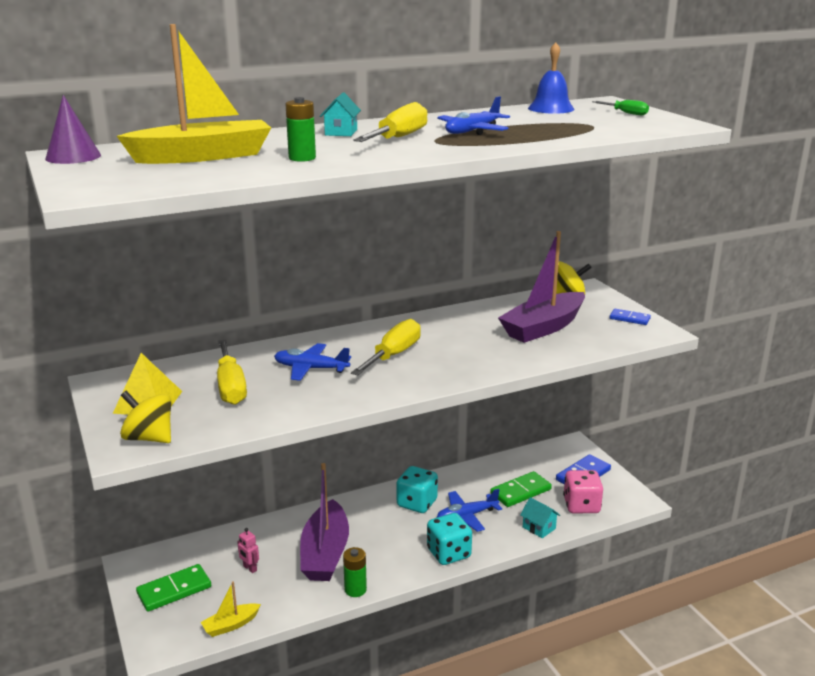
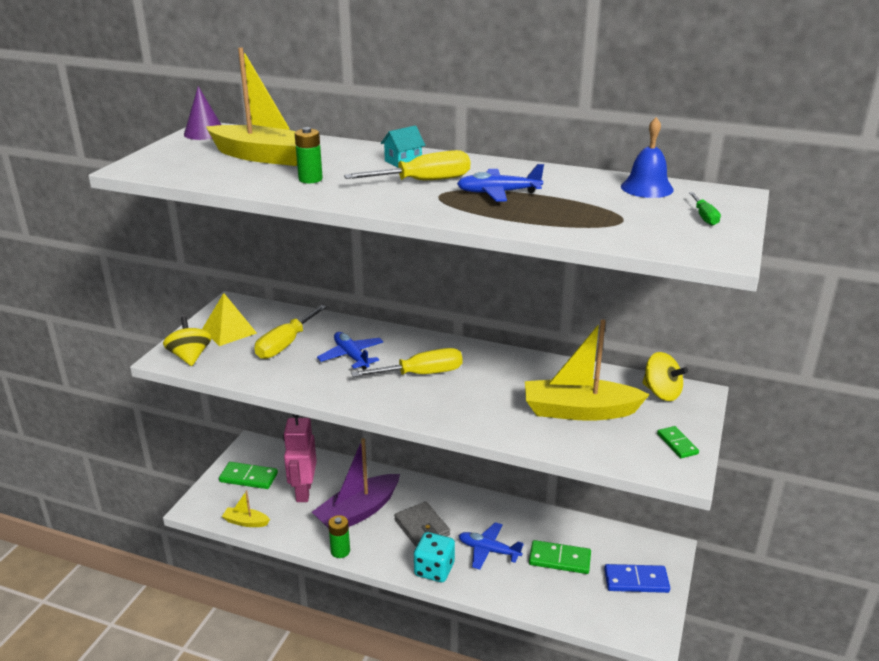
camera: 45 degrees right, 5 degrees up
(250, 568) = (303, 492): pink robot -> pink robot, size x2.39
(395, 531) = (422, 527): none -> grey wallet
(417, 503) = (467, 516): turquoise dice -> none
(539, 528) = (529, 598): turquoise house -> none
(543, 327) = (579, 411): purple boat -> yellow boat
(581, 505) = (593, 605): pink dice -> none
(629, 318) = (677, 444): blue domino -> green domino

